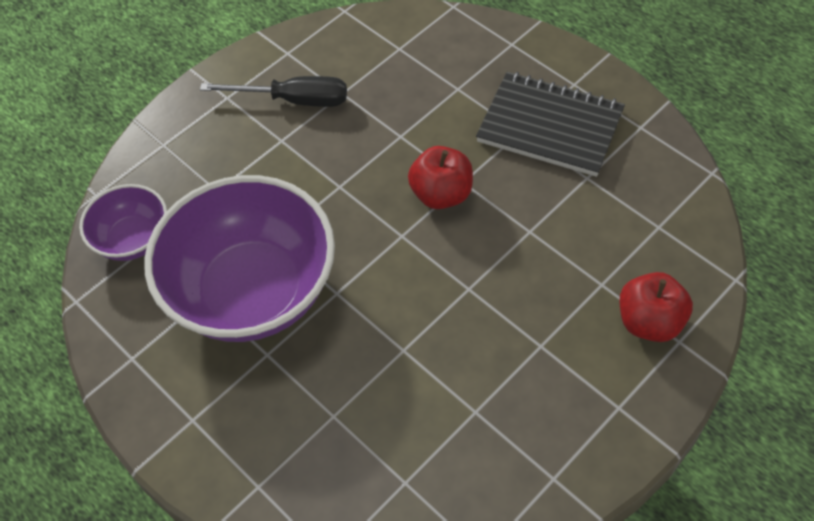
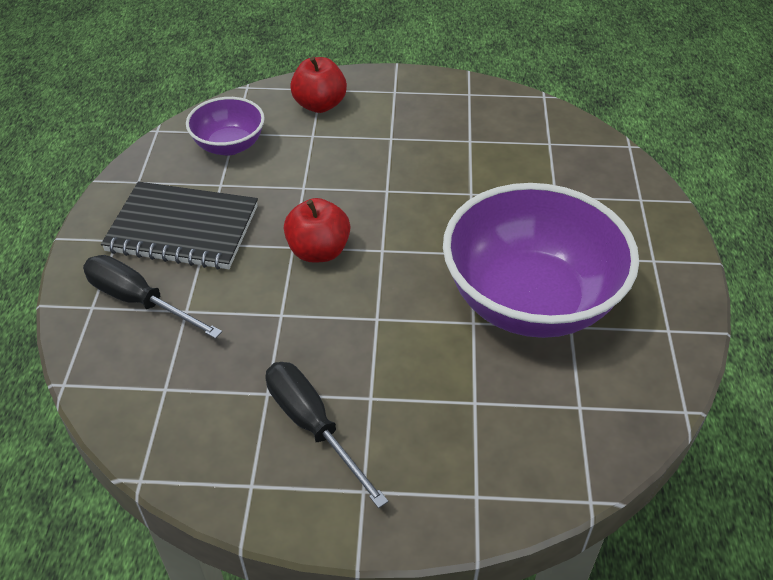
camera: 135 degrees left, 10 degrees down
(133, 239) = (590, 422): purple bowl -> purple bowl (229, 145)
(493, 69) = (139, 301): none -> black screwdriver
(550, 126) = (183, 229): black notebook -> black notebook turned 60 degrees counterclockwise

